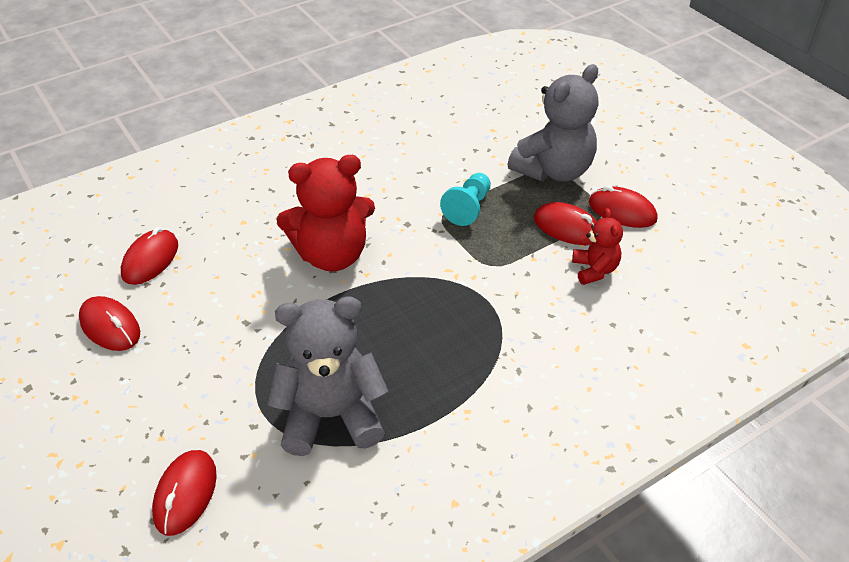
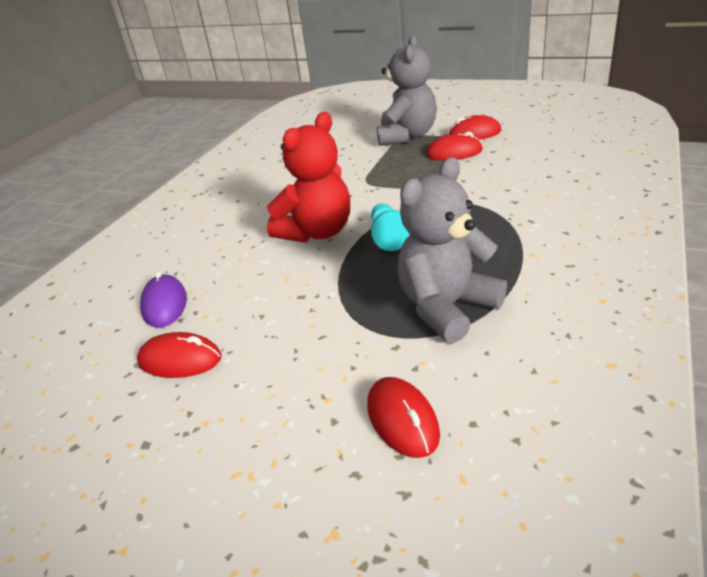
camera: 30 degrees left, 10 degrees down
(150, 260) = (165, 304): red mouse -> purple mouse
(468, 208) = (379, 171): turquoise pawn -> turquoise pawn (388, 236)
(594, 270) = (500, 161): red teddy bear -> none

